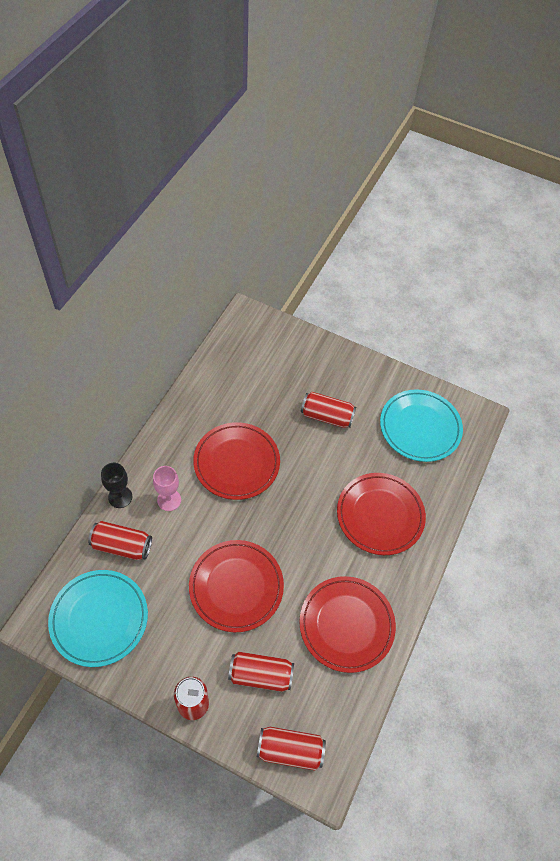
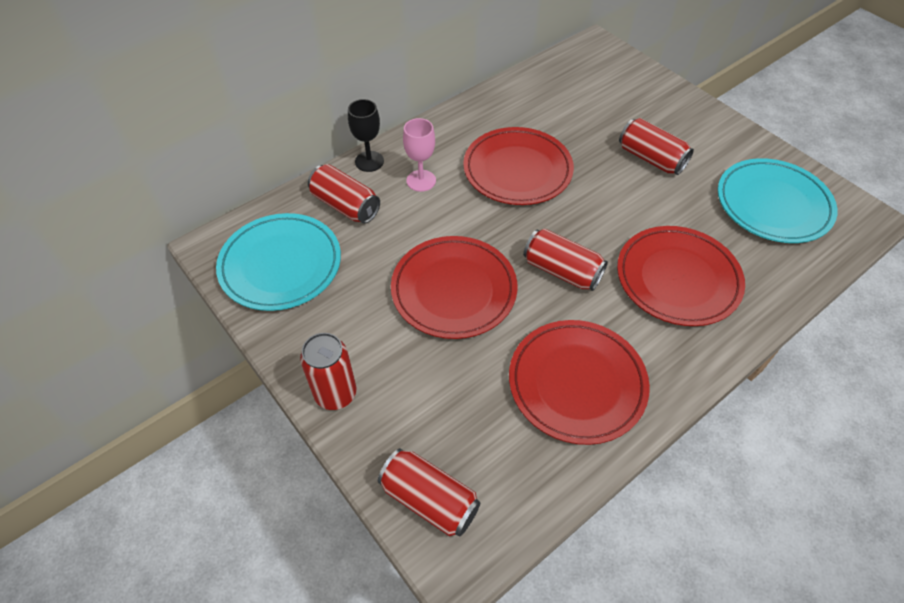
camera: 30 degrees right, 5 degrees down
(260, 675) = (435, 395): red can -> red can (562, 271)

